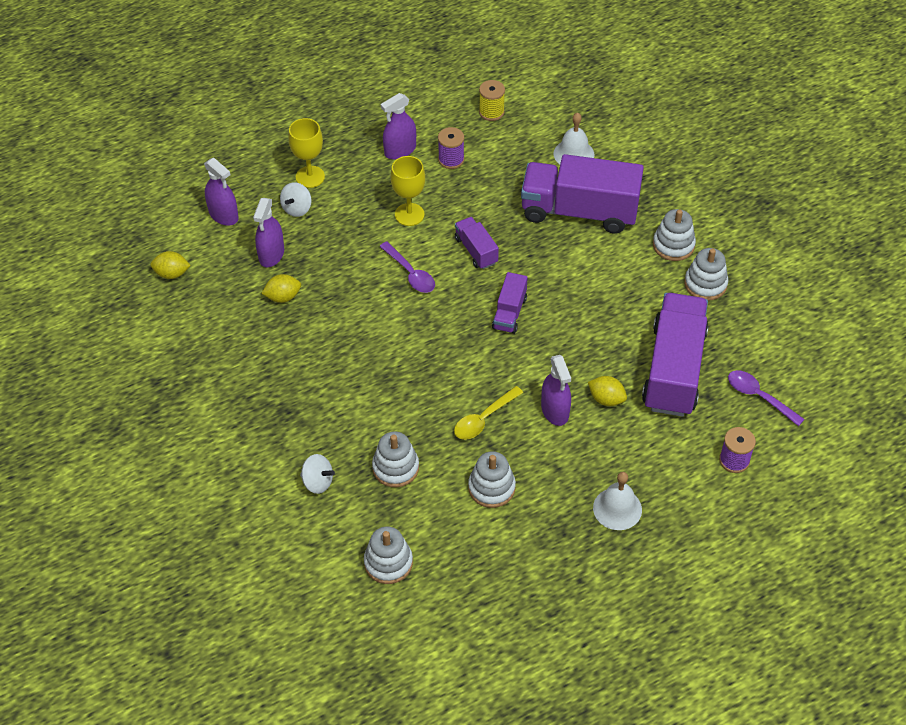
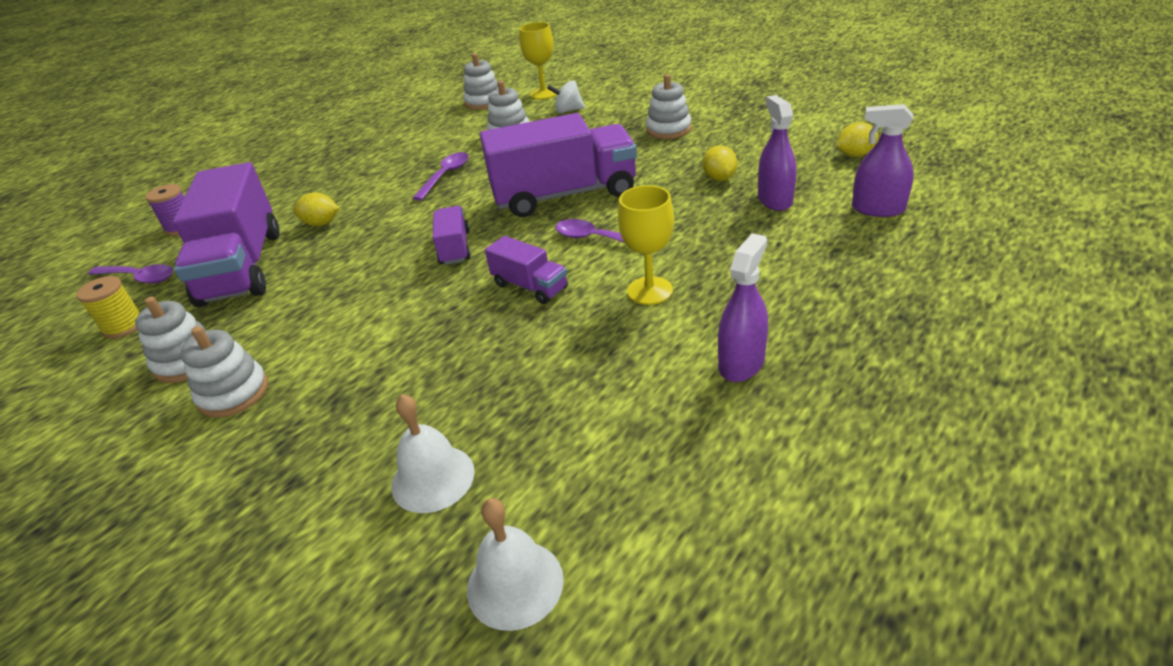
camera: 160 degrees right, 15 degrees down
(283, 297) = (719, 178): yellow lemon -> yellow lemon turned 60 degrees counterclockwise
(297, 208) = (801, 245): white spinning top -> none
(310, 177) = (830, 281): yellow goblet -> yellow goblet (543, 93)
(451, 159) = (647, 382): purple spool -> none
(483, 419) = (445, 176): yellow spoon -> purple spoon
(491, 112) = (636, 500): yellow spool -> yellow spool (124, 326)
(491, 487) = (419, 148): white stacking toy -> white stacking toy (668, 129)
(555, 410) = (375, 201): purple spray bottle -> none
(579, 211) = (396, 385): purple truck -> purple truck (565, 195)
(617, 508) = (302, 171): white bell -> white bell (515, 584)

